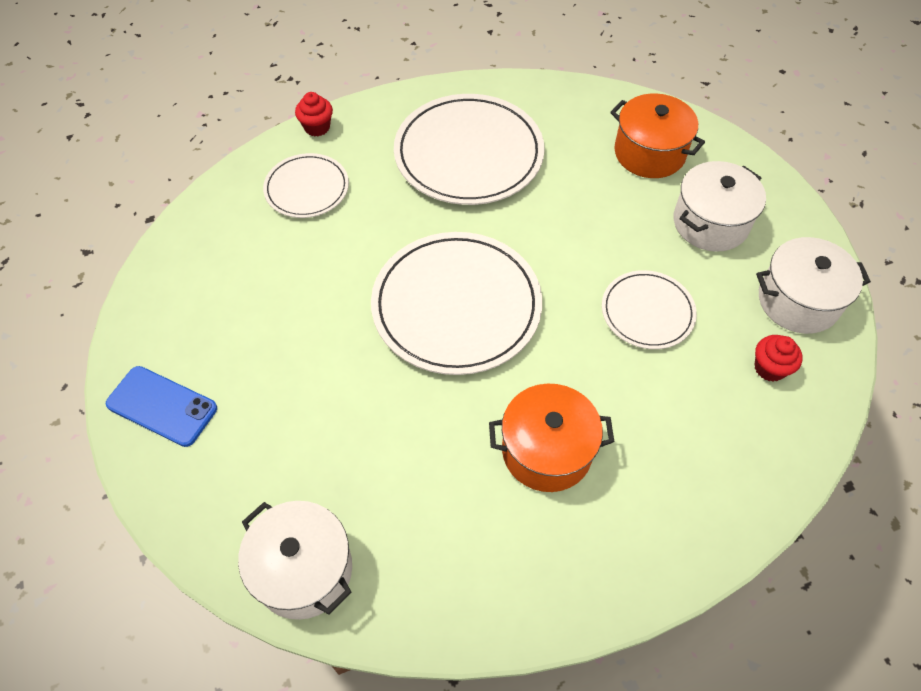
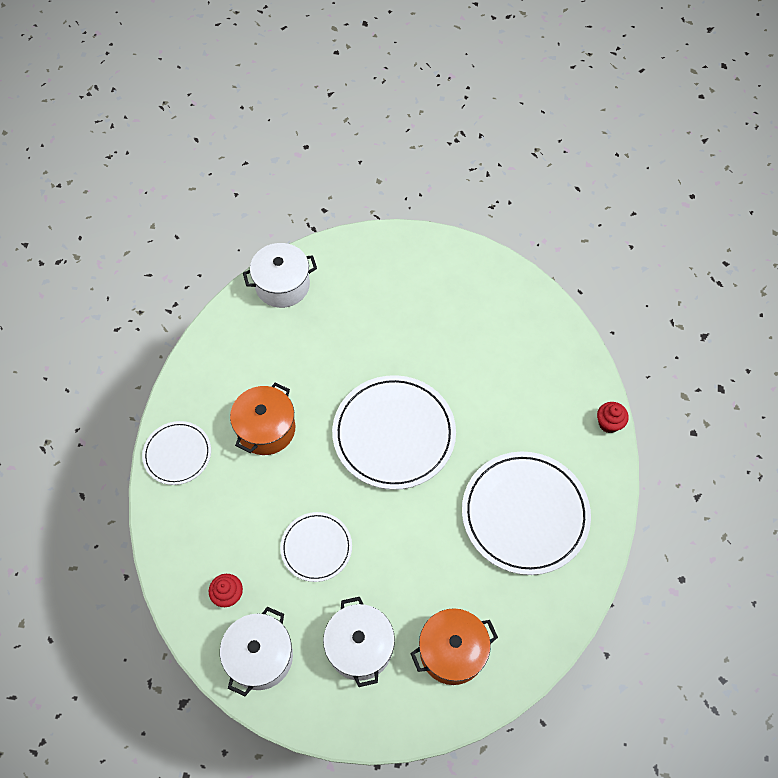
camera: 120 degrees right, 5 degrees up
(162, 406) = (419, 256): blue phone -> none
(307, 188) = (548, 391): white plate -> white plate (177, 454)

